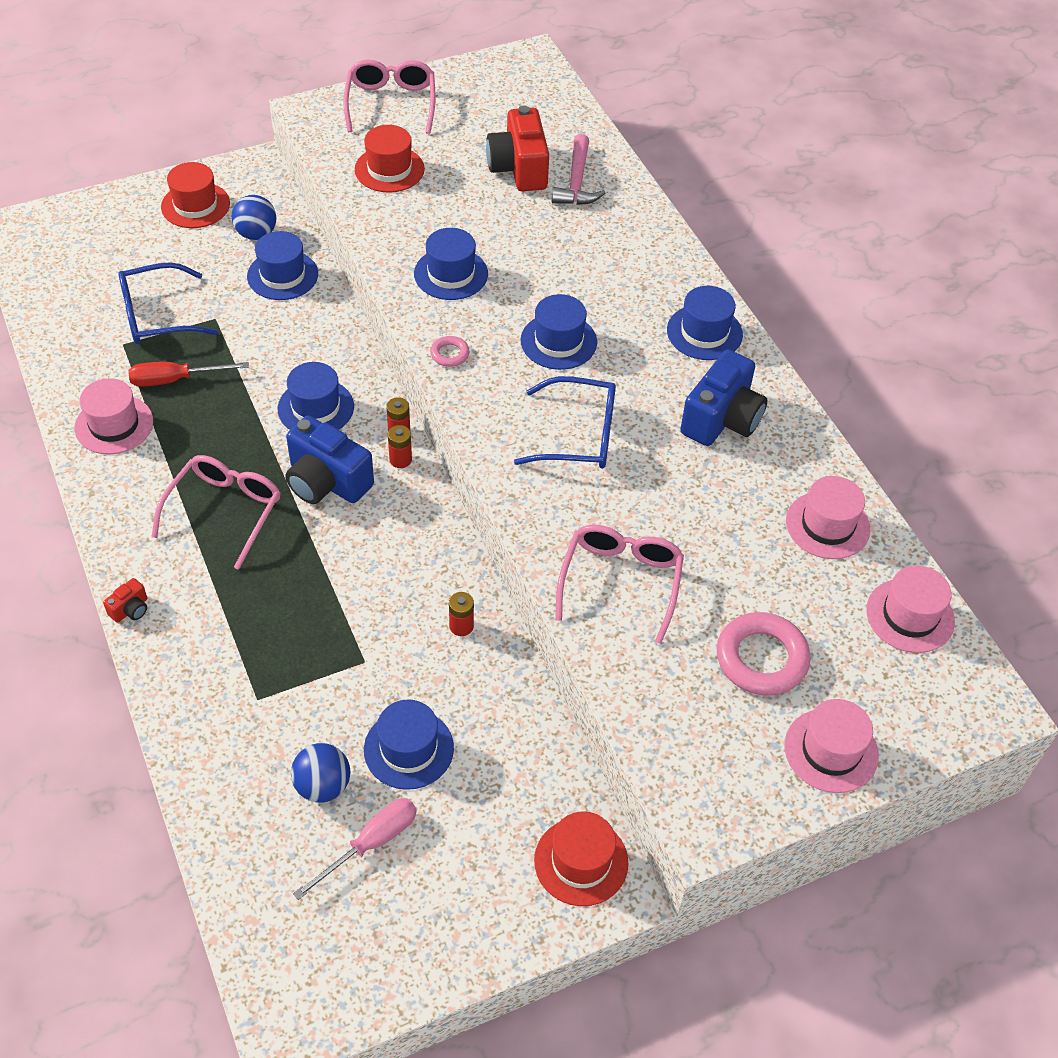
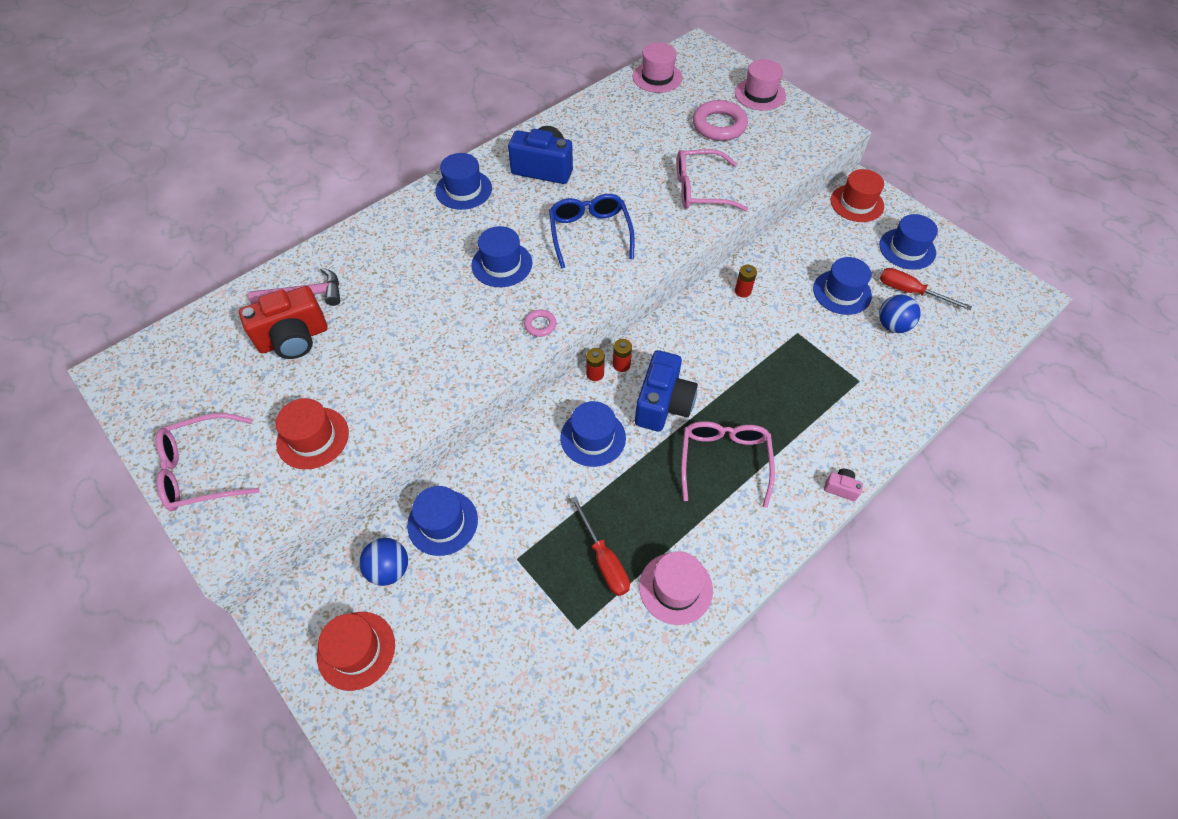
camera: 105 degrees left, 5 degrees up
(130, 609) = (841, 488): red camera -> pink camera
(158, 315) = (529, 613): blue glasses -> none
(224, 512) = (724, 462): pink glasses -> pink glasses turned 90 degrees clockwise
(370, 844) = (910, 292): pink screwdriver -> red screwdriver
(451, 274) = (447, 349): blue hat -> blue hat (907, 249)
(827, 525) = (609, 113): pink hat -> none

